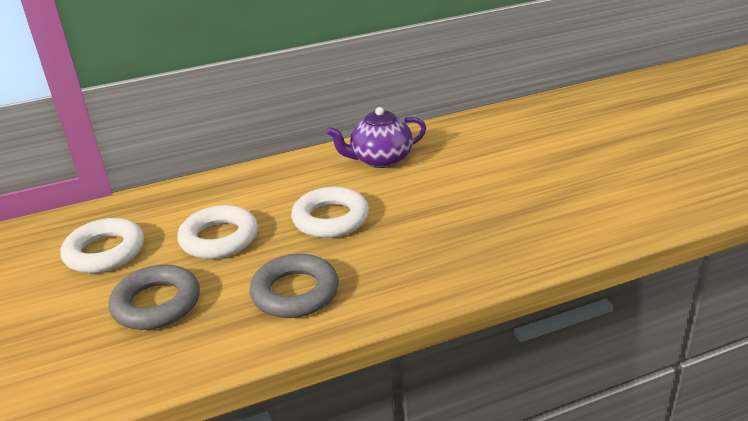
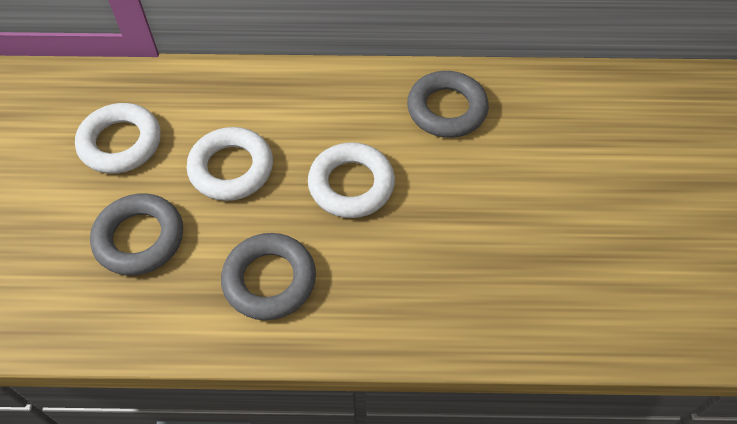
camera: 20 degrees right, 25 degrees up
(380, 159) = (447, 109): purple teapot -> grey ring

